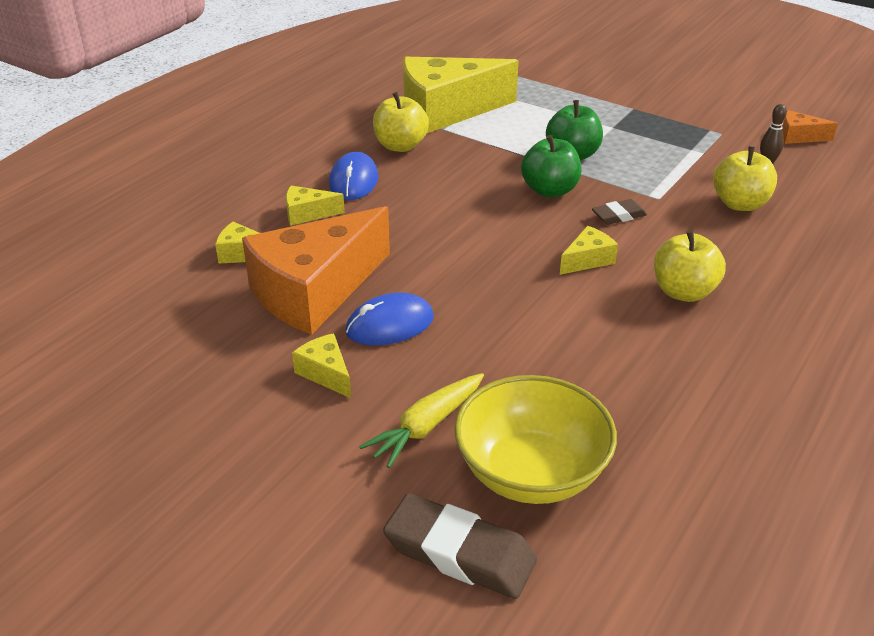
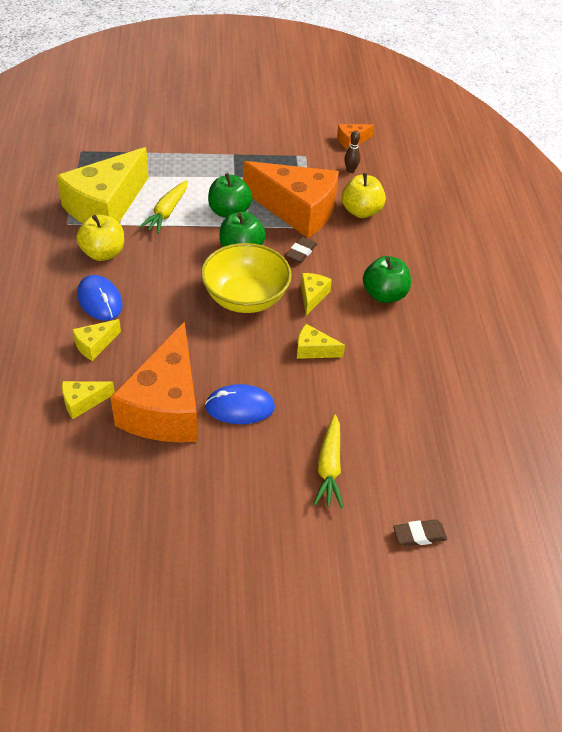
camera: 40 degrees left, 10 degrees up
(326, 373) = (235, 465): yellow cheese -> yellow cheese (313, 350)
(390, 325) = (240, 407): blue mouse -> blue mouse turned 60 degrees clockwise
(459, 553) = (419, 535): brown eraser -> brown eraser, size x0.56
(503, 134) = (166, 212): none -> yellow carrot
(531, 473) = (410, 463): yellow bowl -> yellow bowl (245, 298)
(656, 177) = (297, 210): none -> orange cheese
(683, 292) = (384, 295): yellow apple -> green apple

